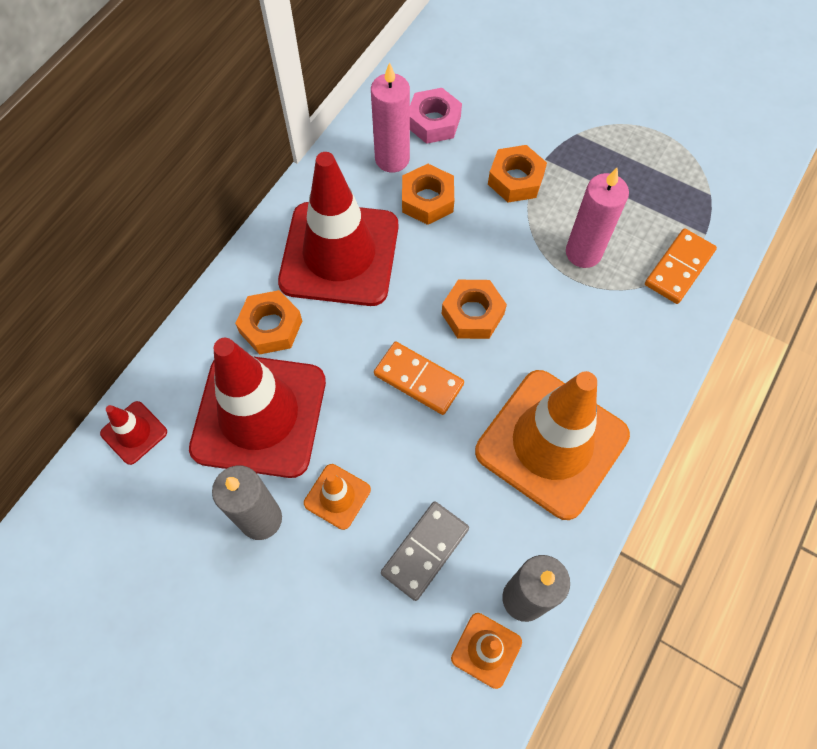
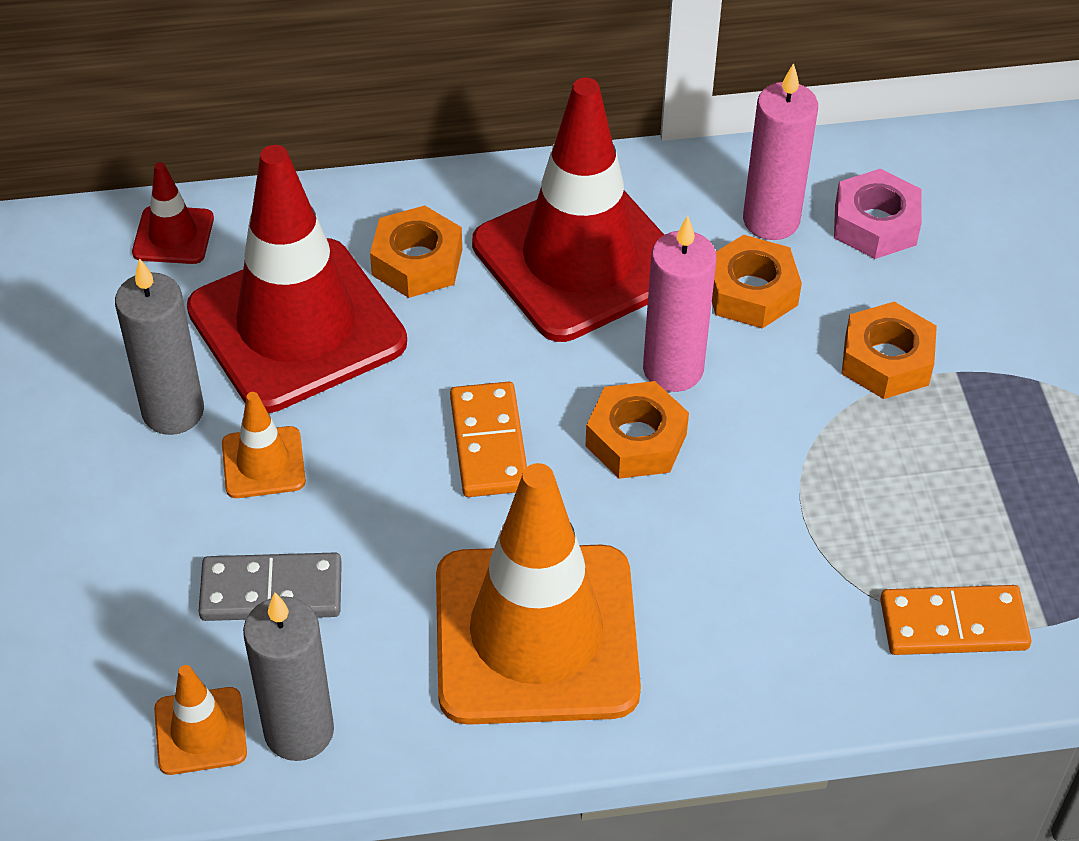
camera: 50 degrees right, 15 degrees down
(583, 253) = (855, 501): pink candle -> pink candle (673, 369)

